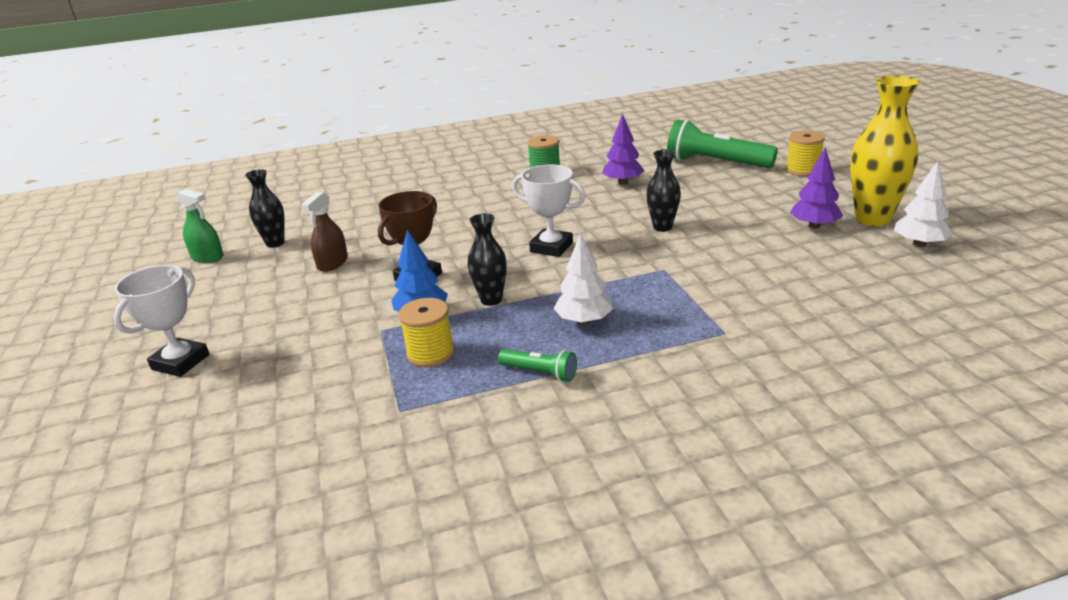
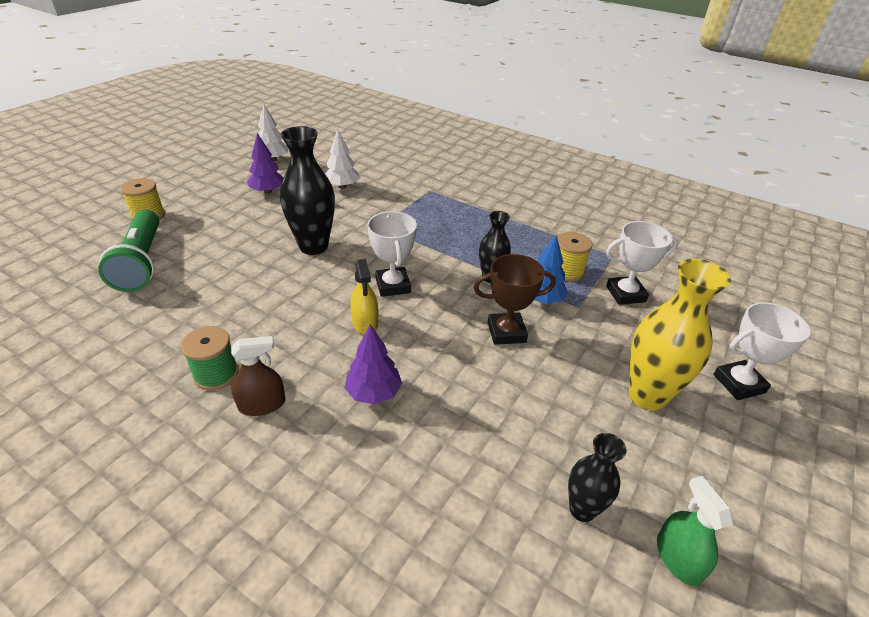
camera: 135 degrees left, 10 degrees up
(332, 263) = (551, 410): brown spray bottle -> brown spray bottle (262, 404)
(344, 372) = (625, 294): none -> white trophy
(522, 224) = (365, 323): none -> yellow spray bottle
(540, 373) = (529, 228): green flashlight -> none
(584, 321) = (469, 233): white tree -> white tree (342, 186)
(623, 182) = (222, 301): purple tree -> purple tree (373, 393)
(662, 227) = (313, 246): black vase -> black vase, size x1.73
(872, 219) = (242, 176): yellow vase -> yellow vase (647, 396)

